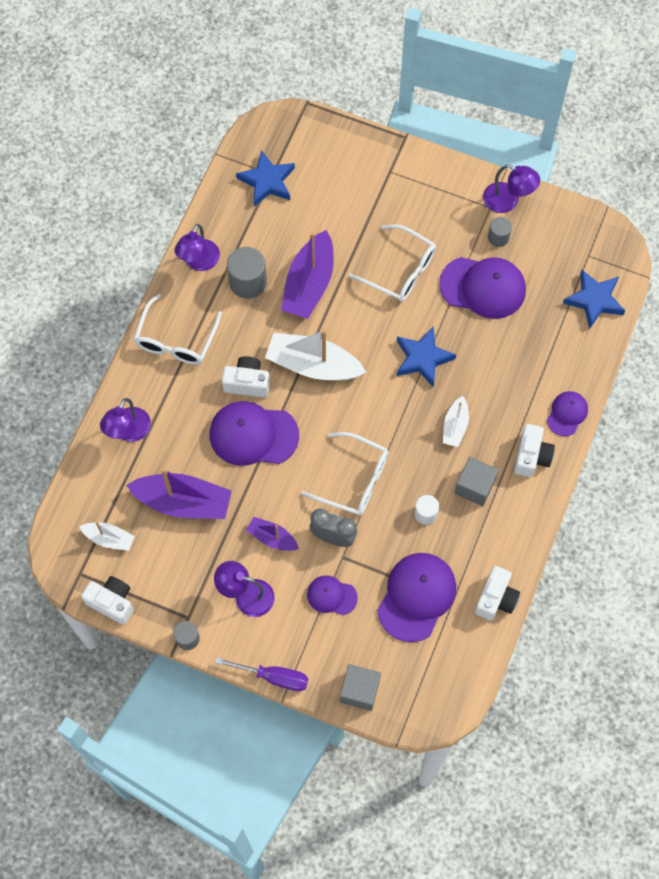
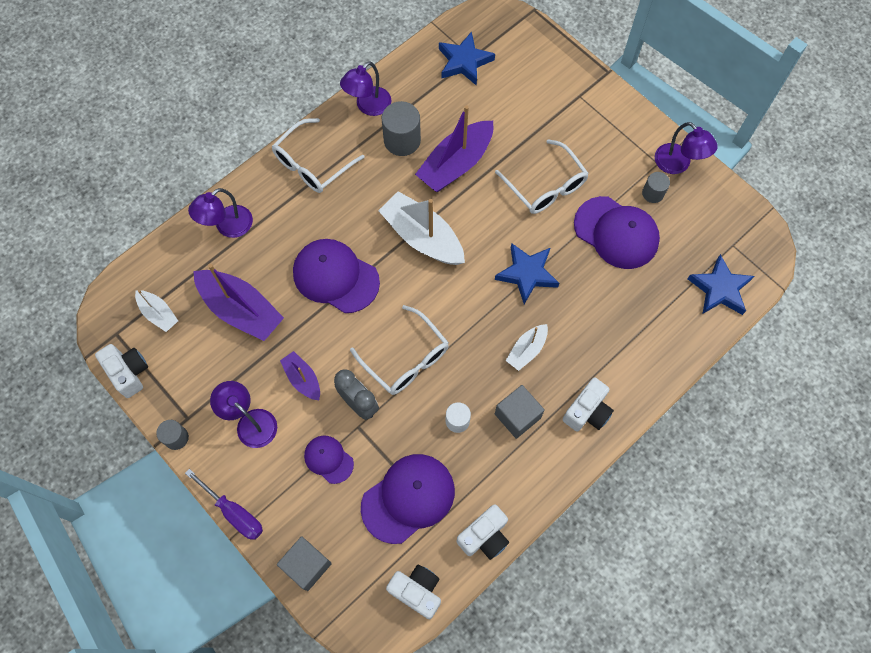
camera: 25 degrees right, 0 degrees up
(247, 383) = (354, 228): white camera -> white camera (417, 591)
(567, 414) = (642, 385): purple cap -> none

